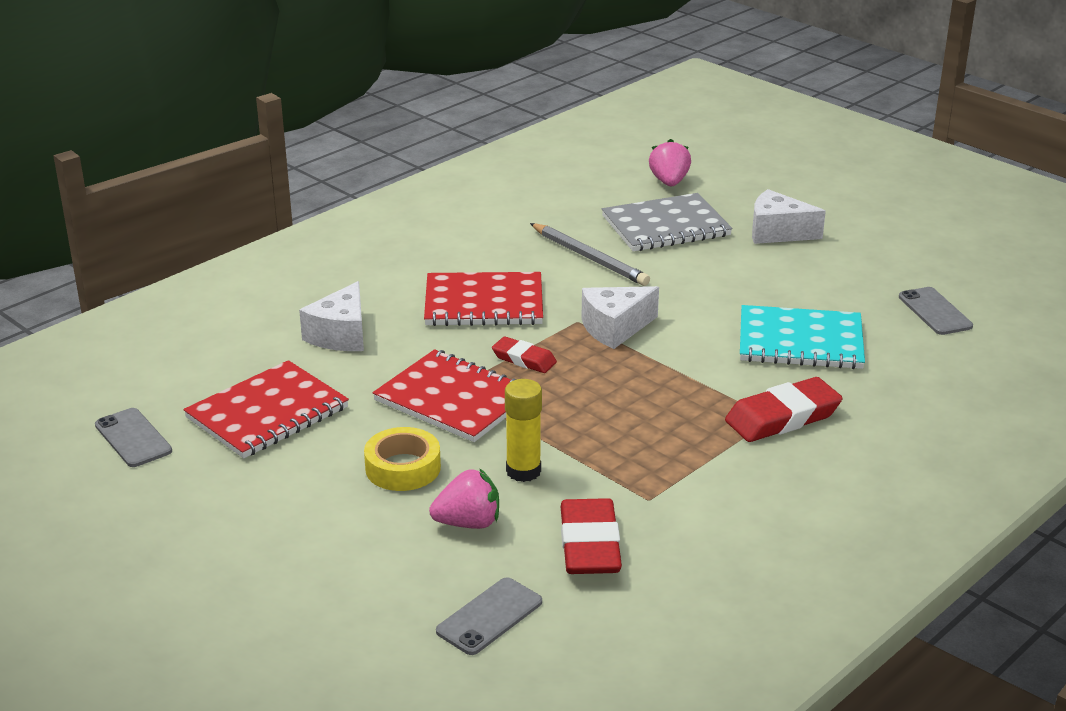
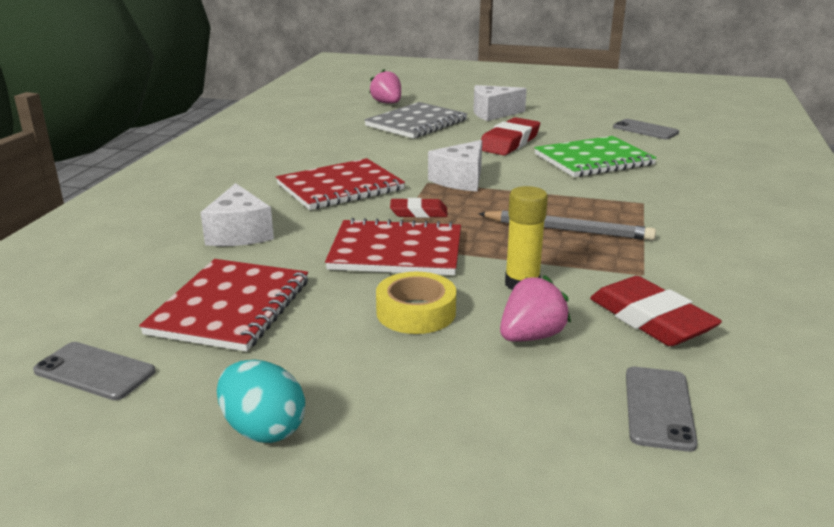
camera: 30 degrees left, 5 degrees down
(202, 524) = (263, 429): none -> turquoise egg
(589, 258) = (386, 148): grey pencil -> grey pencil (568, 230)
(783, 417) = (650, 200): red eraser -> red eraser (509, 142)
(800, 341) = (593, 159): turquoise notebook -> green notebook

